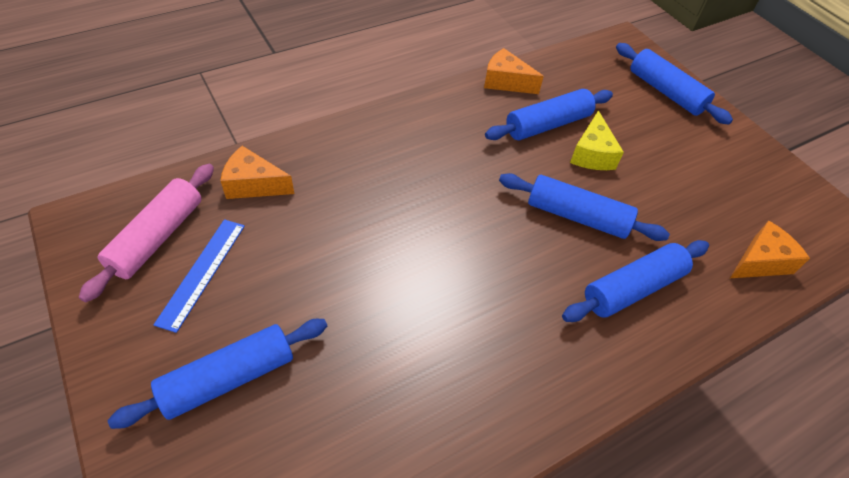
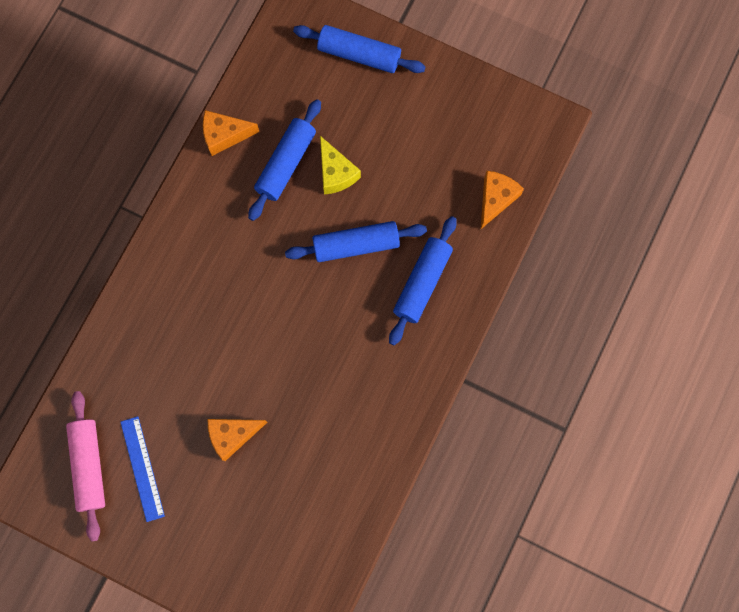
camera: 30 degrees left, 25 degrees up
(229, 378) = (220, 519): blue rolling pin -> none
(254, 185) = (114, 379): orange cheese -> orange cheese (233, 435)

